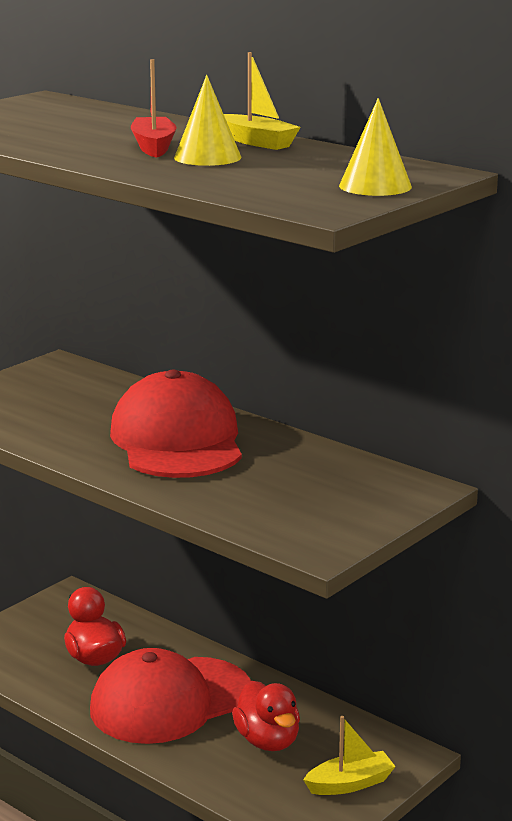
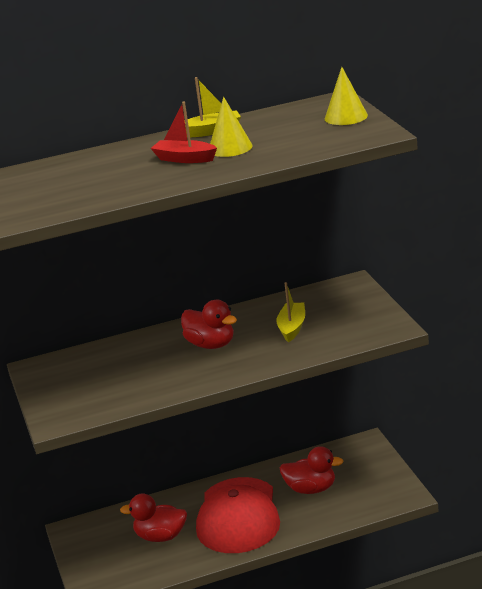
camera: 55 degrees left, 5 degrees up
(177, 440) = (211, 345): red cap -> red duck
(350, 784) = (374, 471): yellow boat -> yellow boat (292, 327)

